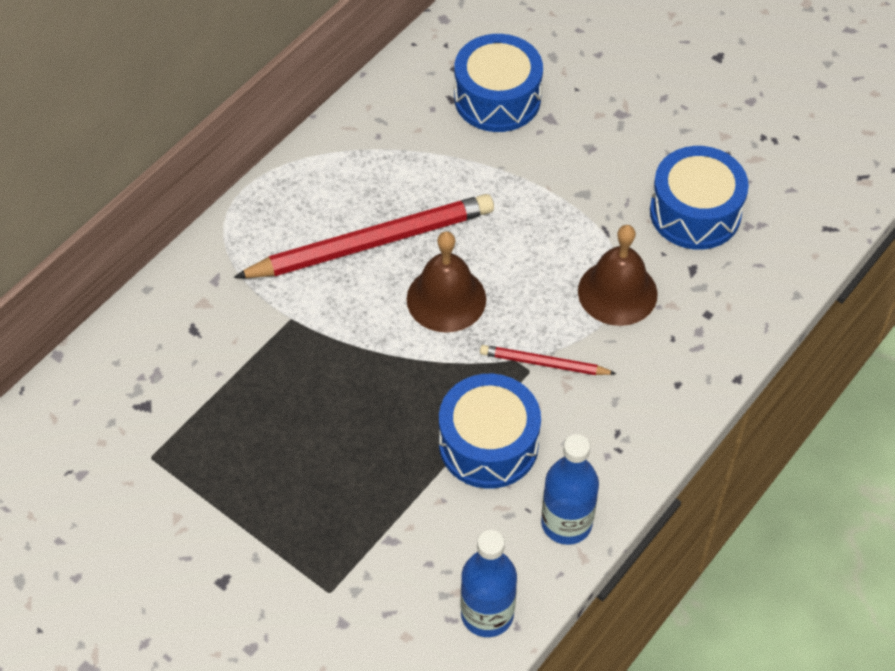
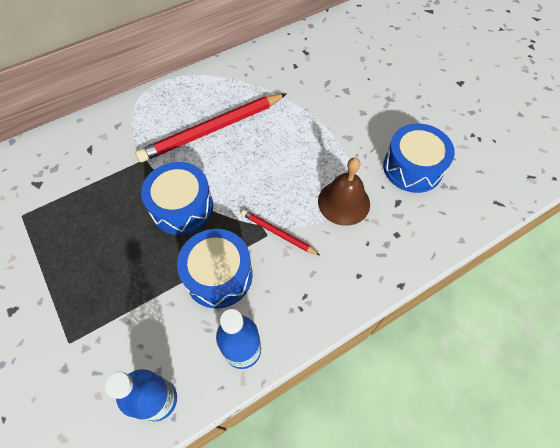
camera: 20 degrees right, 5 degrees up
(371, 243) = (212, 130): red pencil -> red pencil turned 150 degrees clockwise
(446, 299) = (238, 174): brown bell -> none
(497, 98) = (321, 72): blue drum -> blue drum (182, 207)

